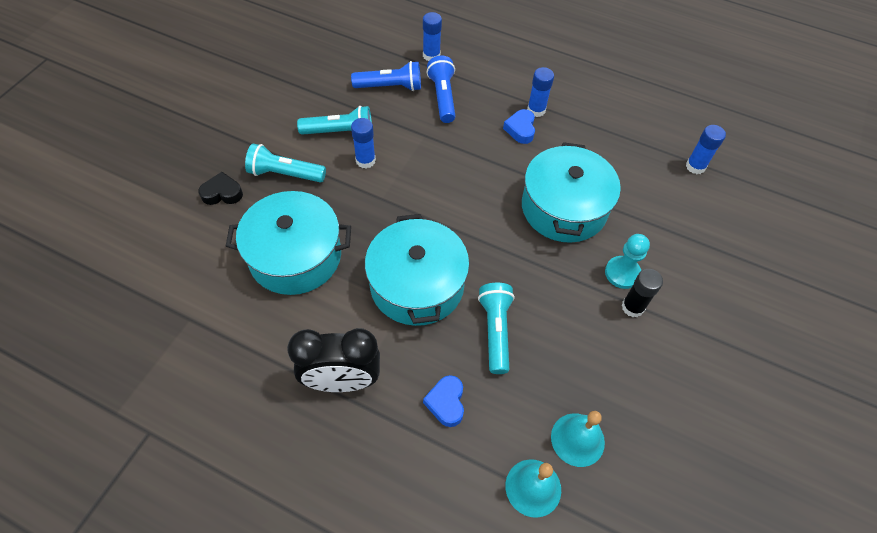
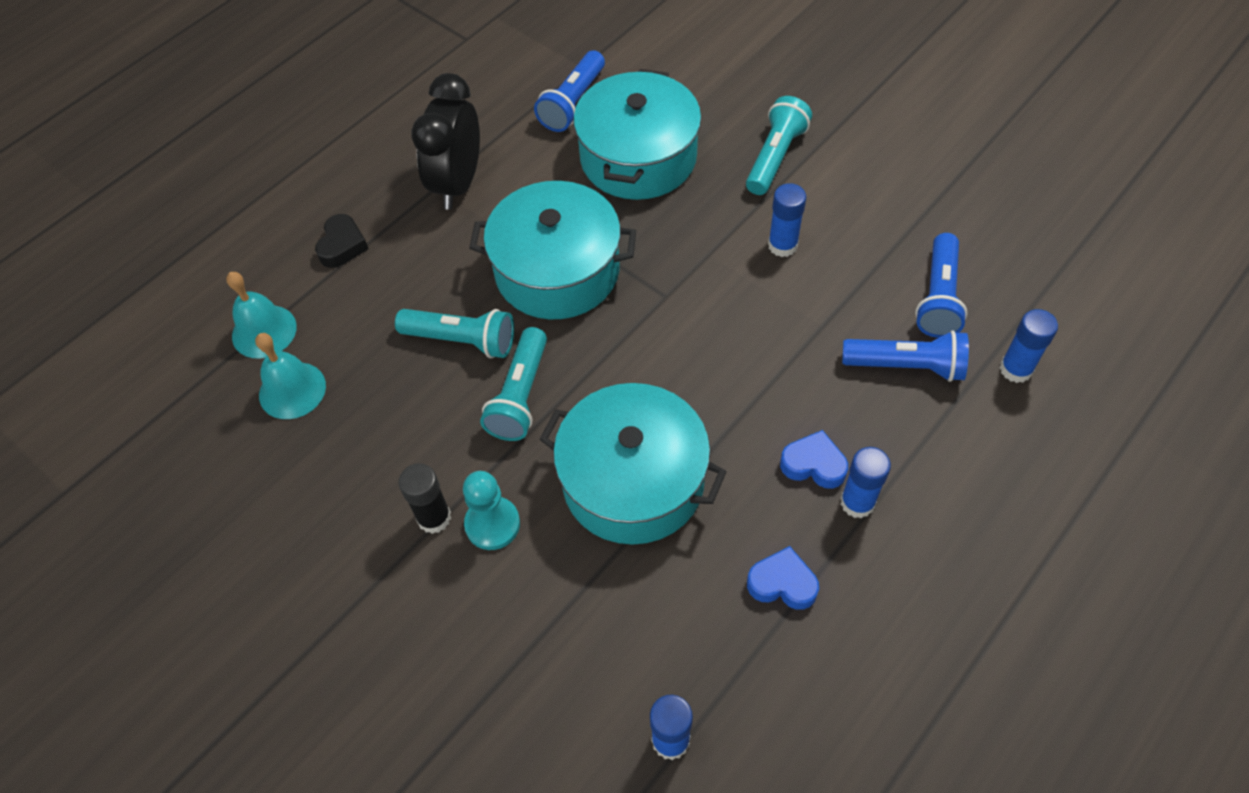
camera: 110 degrees right, 0 degrees up
(222, 193) = (755, 96): black heart -> black heart (342, 246)
(236, 315) = (572, 103): none -> blue flashlight
(340, 132) = (844, 222): turquoise flashlight -> turquoise flashlight (520, 396)
(446, 403) = (392, 271): blue heart -> blue heart (782, 583)

